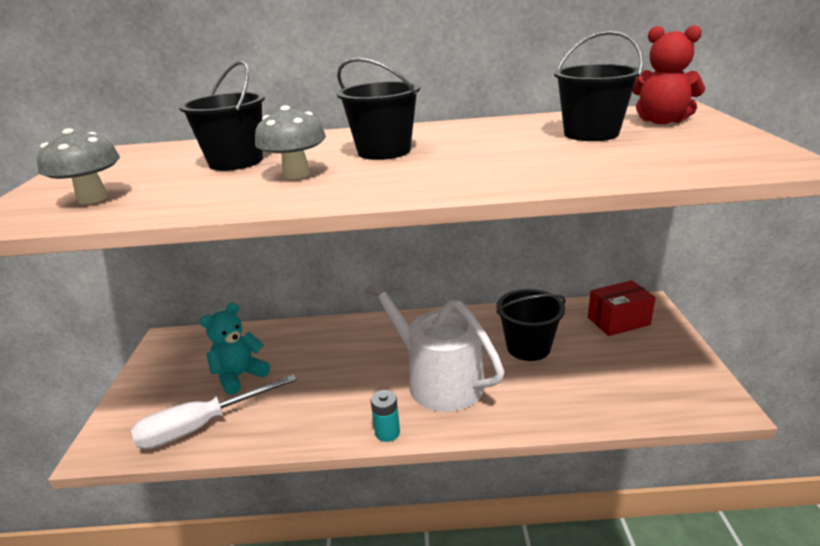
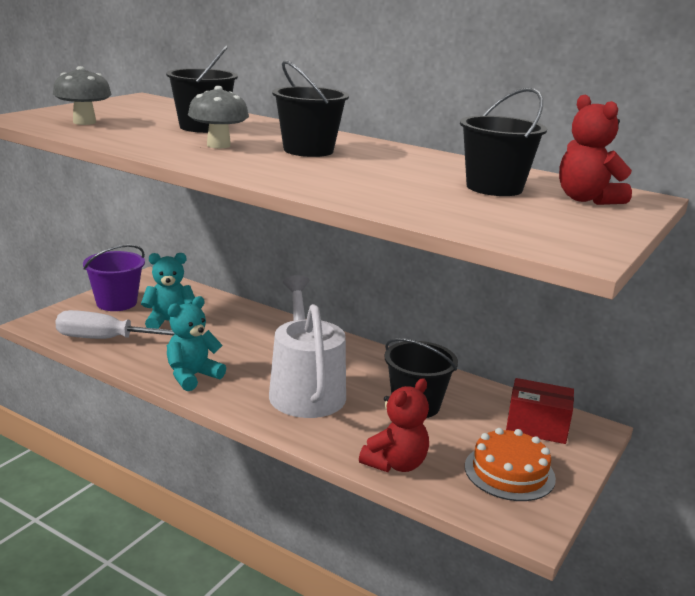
camera: 30 degrees right, 5 degrees down
(161, 382) = (116, 303): none -> purple bucket
(329, 420) = (192, 376): none -> turquoise teddy bear
(387, 432) = (221, 402): turquoise battery -> none
(583, 407) = (395, 464): none -> red teddy bear
(653, 367) = (509, 472): none -> orange cake

